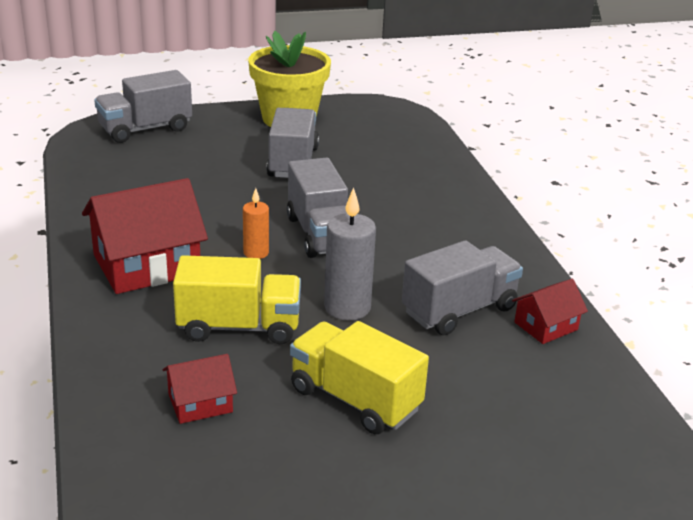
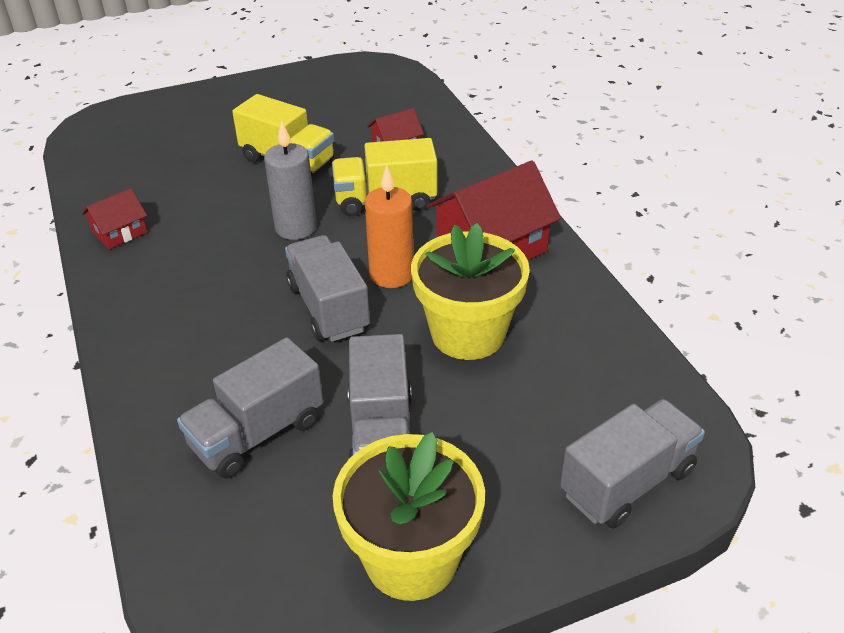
camera: 175 degrees right, 10 degrees up
(206, 205) = (468, 333): none -> yellow flower pot
(256, 253) = (391, 274): orange candle -> orange candle, size x1.70
(459, 310) = (194, 237): grey truck -> grey truck (257, 433)

